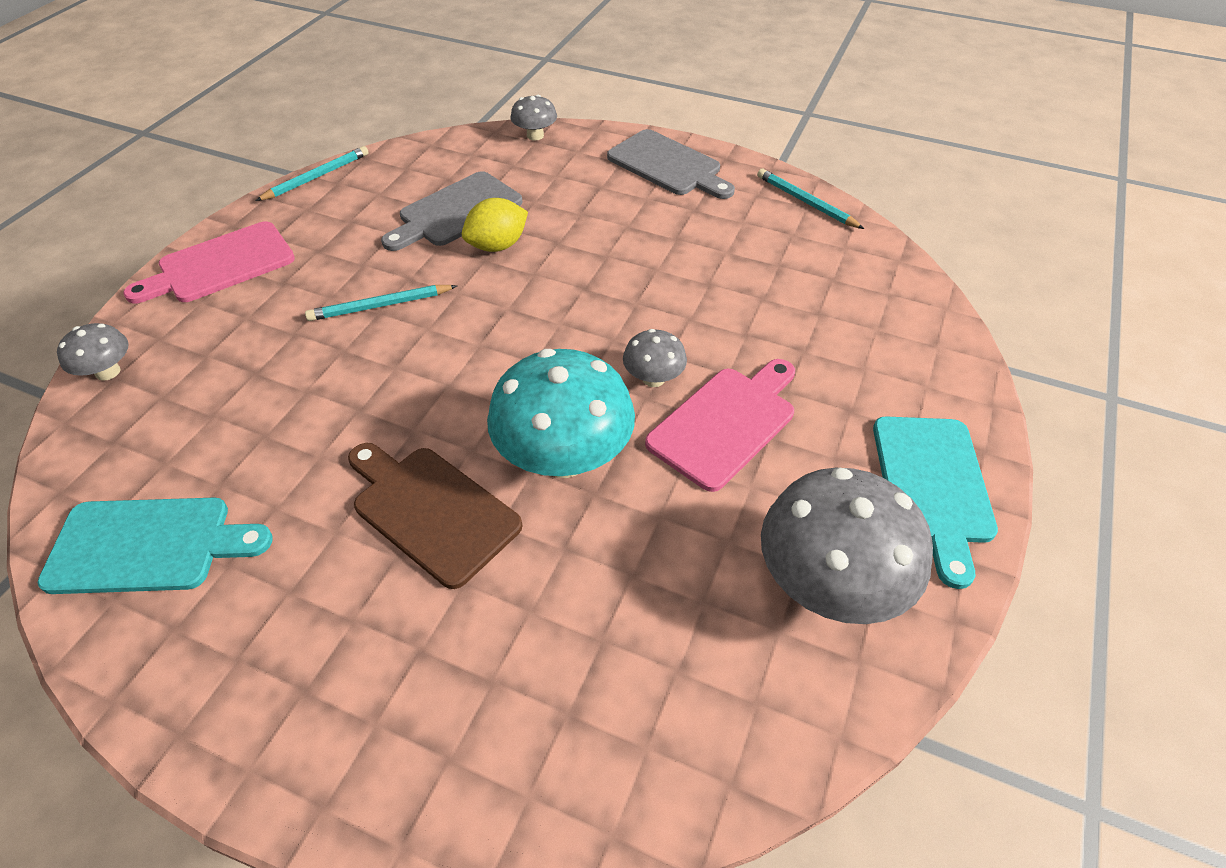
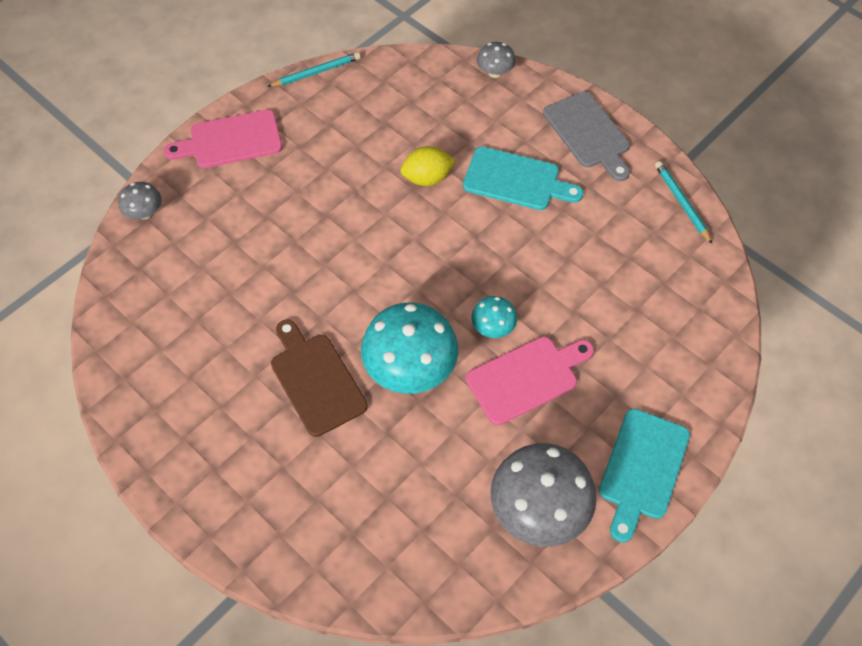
camera: 20 degrees right, 10 degrees up
(149, 545) = (149, 349): turquoise cutting board -> turquoise cutting board (516, 180)
(380, 306) = (329, 209): turquoise pencil -> none
(456, 212) = (407, 136): grey cutting board -> none
(653, 378) = (493, 327): grey mushroom -> turquoise mushroom

